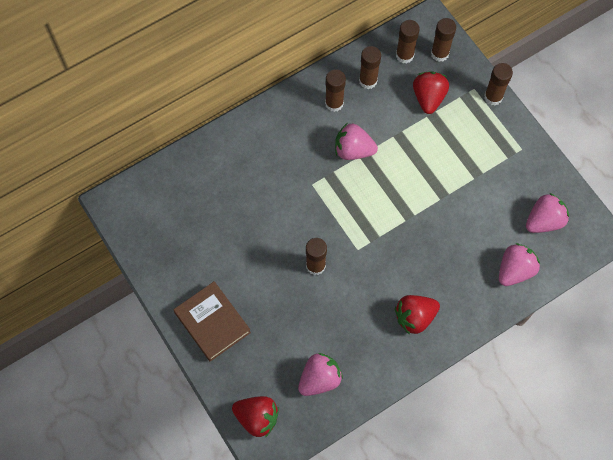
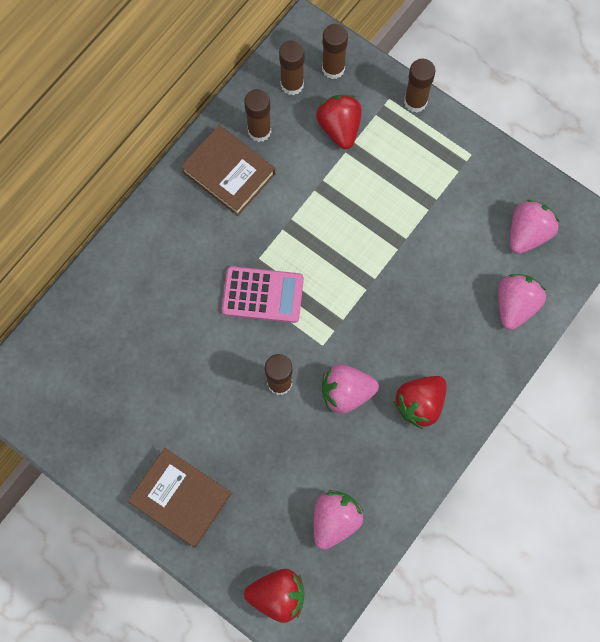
camera: 20 degrees left, 5 degrees up
(326, 198) = (262, 295): none -> pink calculator
(334, 103) = (228, 173): brown glue stick -> brown book
(353, 150) = (273, 223): pink strawberry -> pink strawberry (346, 392)

